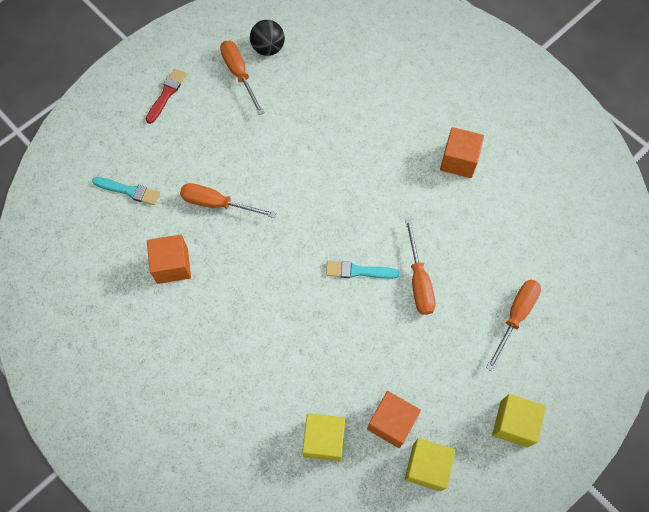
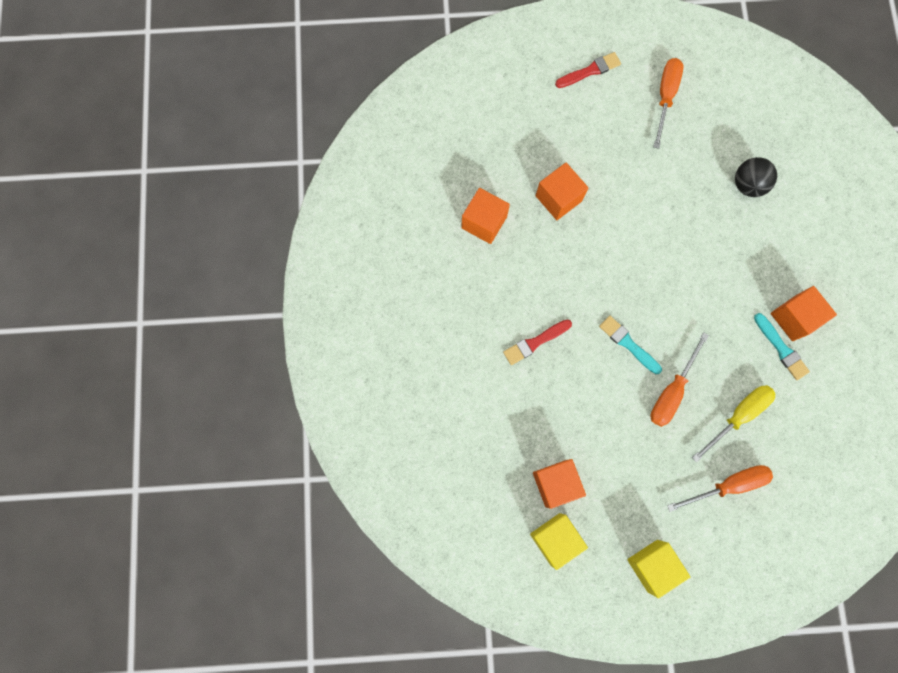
camera: 40 degrees right, 10 degrees up
(129, 191) = (497, 133): turquoise brush -> turquoise brush (781, 348)
(217, 204) = (558, 198): orange screwdriver -> orange cube
(268, 48) = (709, 92): black ball -> black ball (747, 185)
(287, 326) = (535, 342): none -> red brush
(324, 440) = (493, 453): yellow cube -> none
(479, 261) = (738, 416): none -> yellow screwdriver

